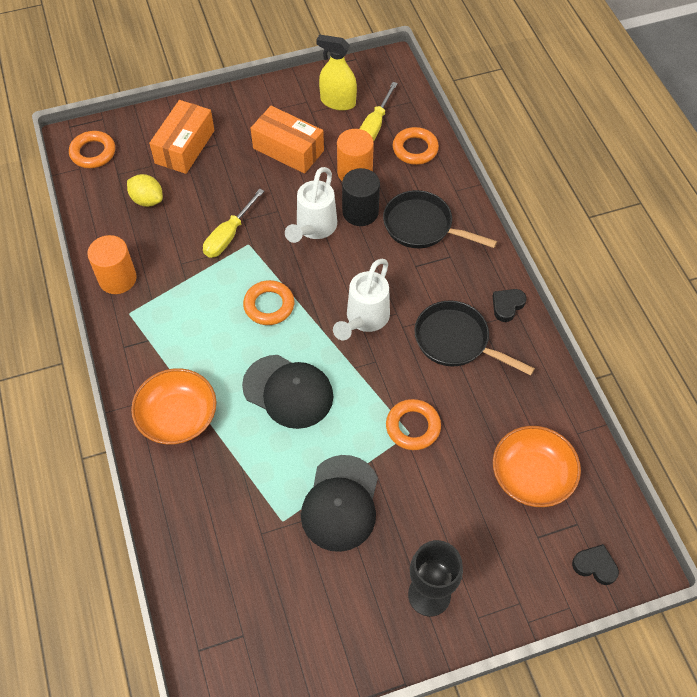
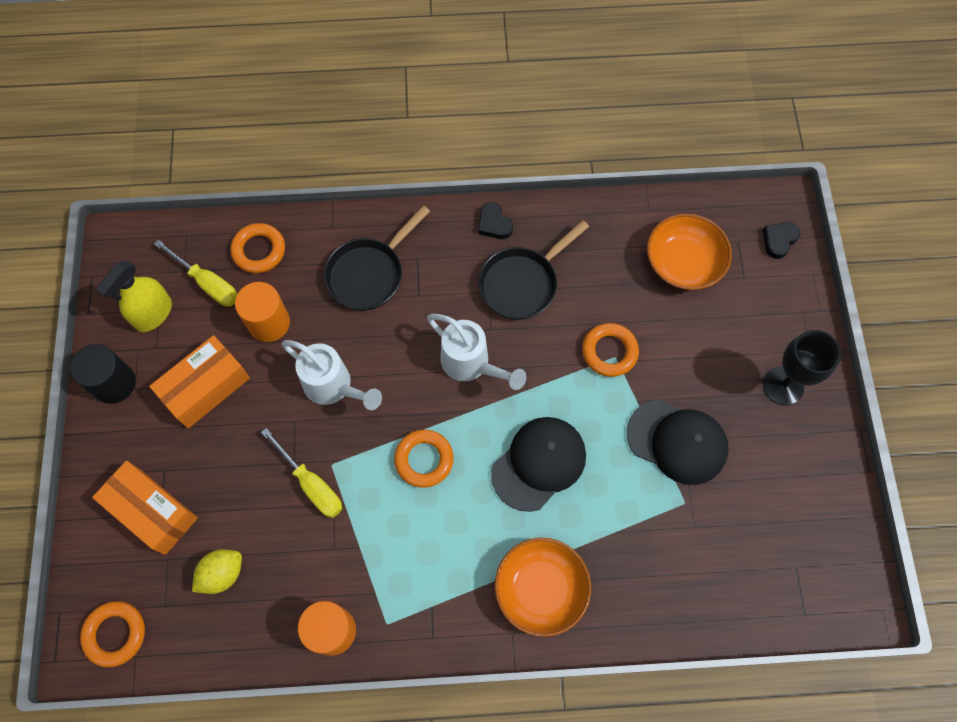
camera: 75 degrees left, 10 degrees up
(360, 212) = (327, 331): black cylinder -> black cylinder (114, 383)

